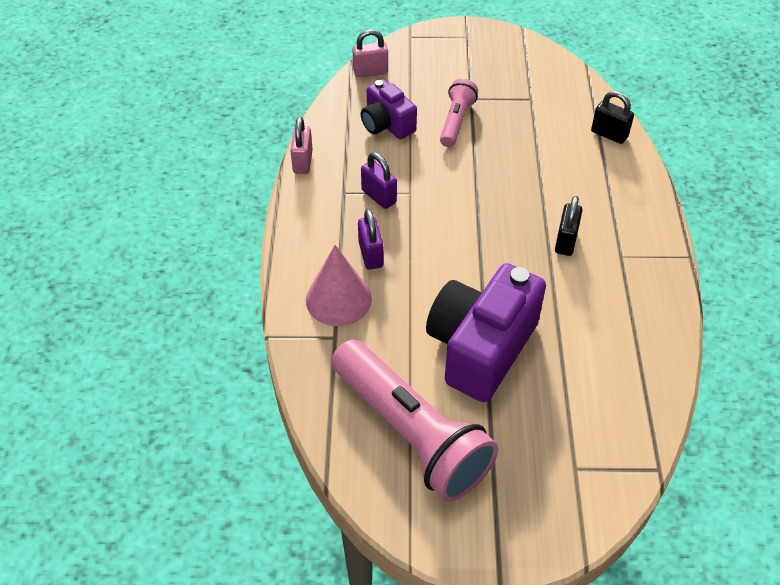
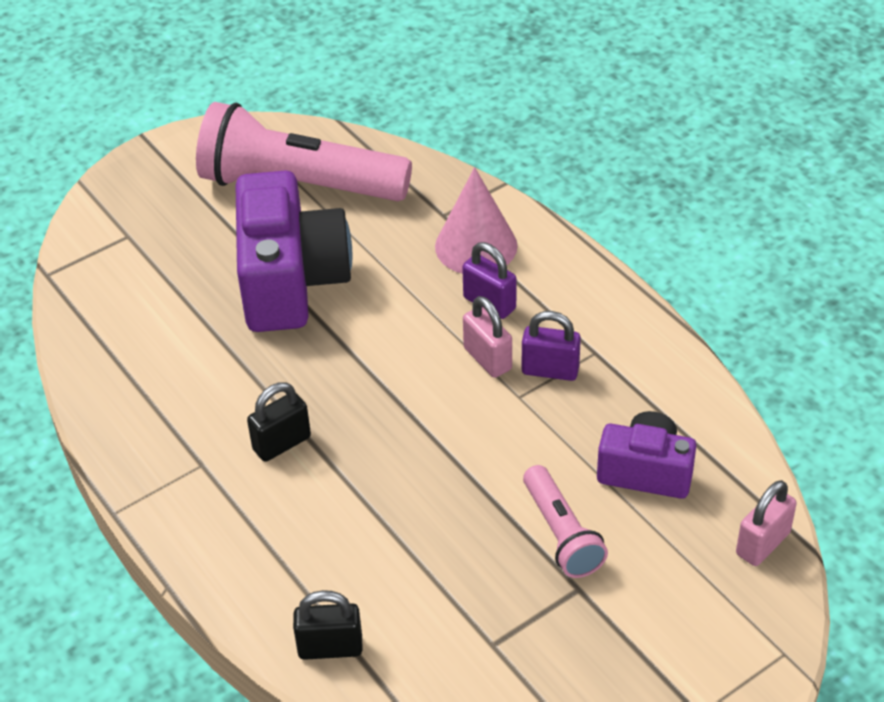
camera: 145 degrees right, 5 degrees down
(303, 162) = (685, 359): pink padlock -> pink padlock (487, 359)
(565, 241) = (282, 443): black padlock -> black padlock turned 75 degrees clockwise

